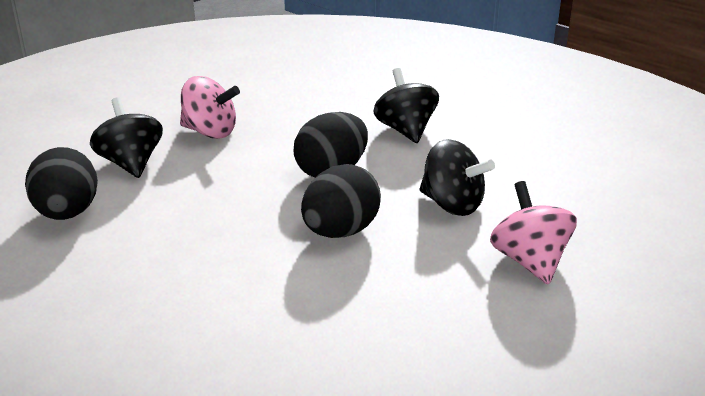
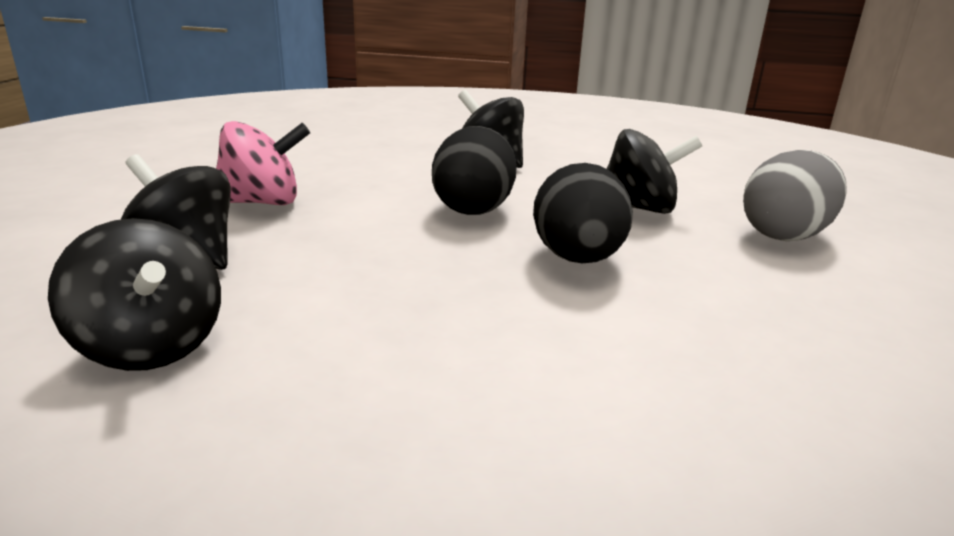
camera: 35 degrees left, 5 degrees down
(67, 213) = (151, 346): black egg -> black spinning top
(529, 261) = (784, 235): pink spinning top -> grey egg

